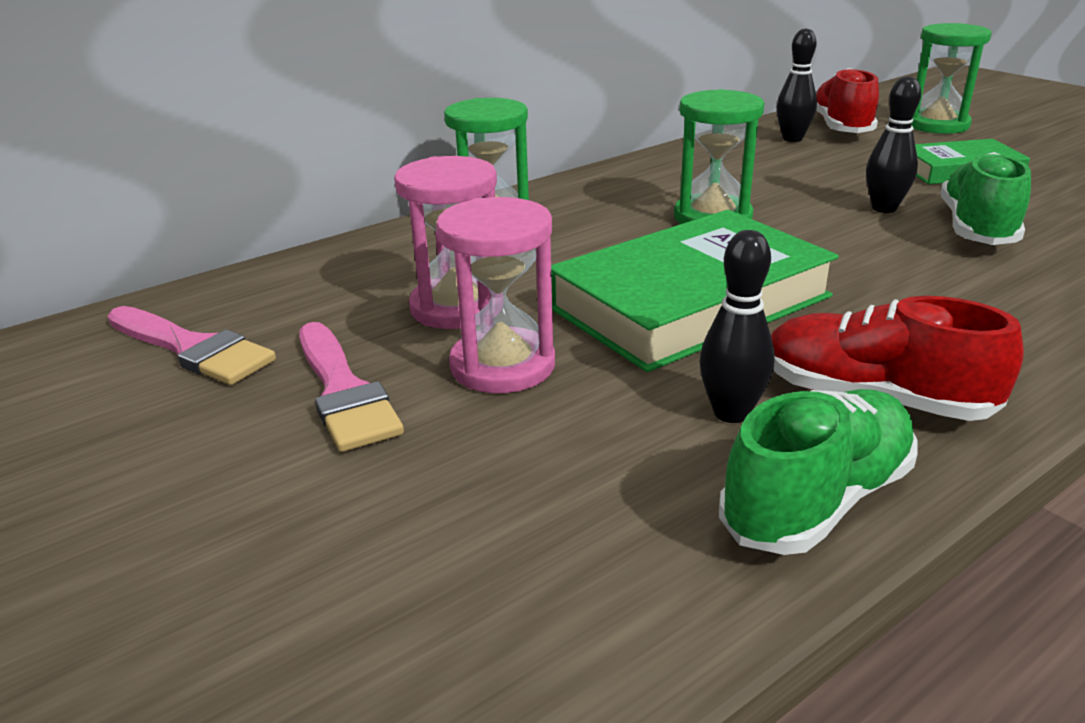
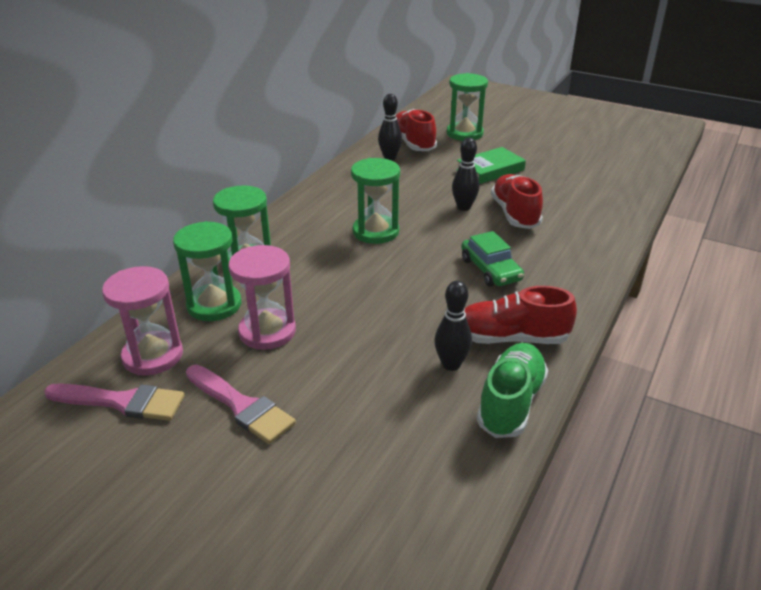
camera: 25 degrees left, 5 degrees up
(408, 263) = (214, 305): none -> green hourglass
(502, 366) = (320, 365): pink hourglass -> pink hourglass (153, 356)
(690, 302) = (395, 298): green book -> none
(888, 294) = (490, 270): none -> green car
(977, 228) = (515, 214): green shoe -> red shoe

